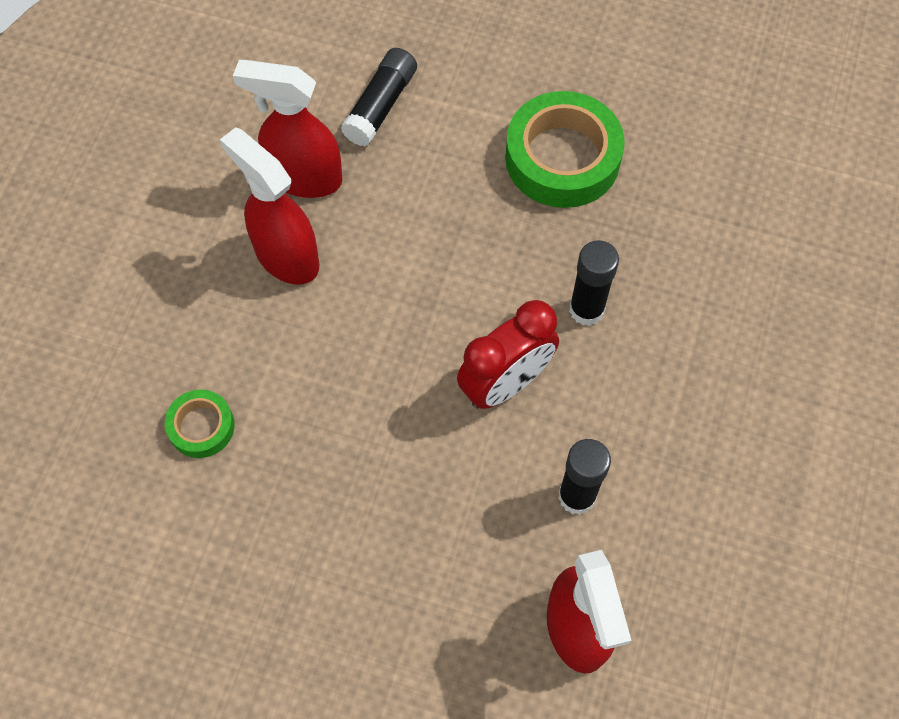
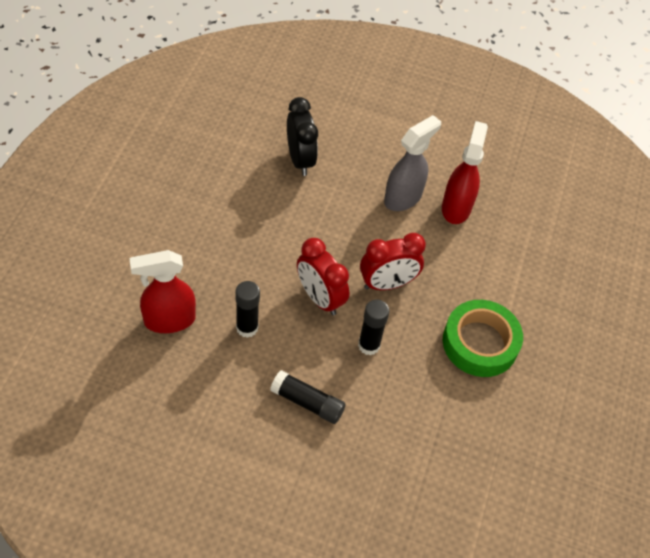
camera: 85 degrees right, 10 degrees down
(201, 427) = (300, 160): green tape -> black clock
(286, 256) = (403, 198): red spray bottle -> grey spray bottle
(380, 106) = (511, 247): black glue stick -> black glue stick (307, 402)
(467, 282) = (387, 284): none -> red clock

